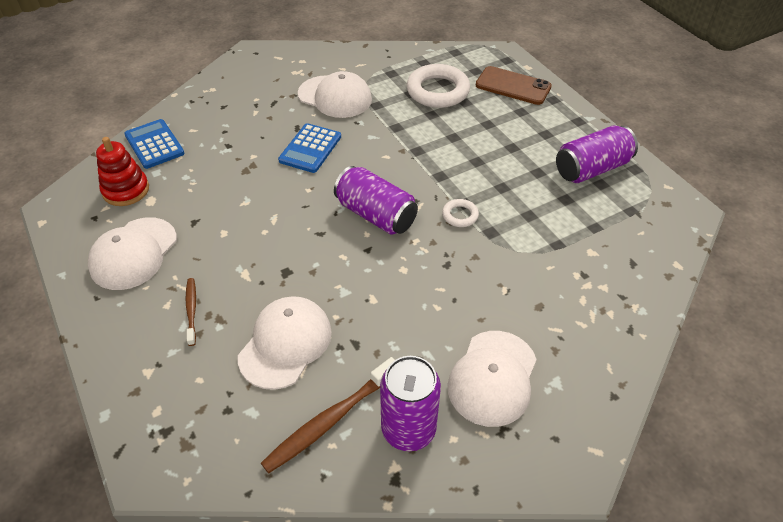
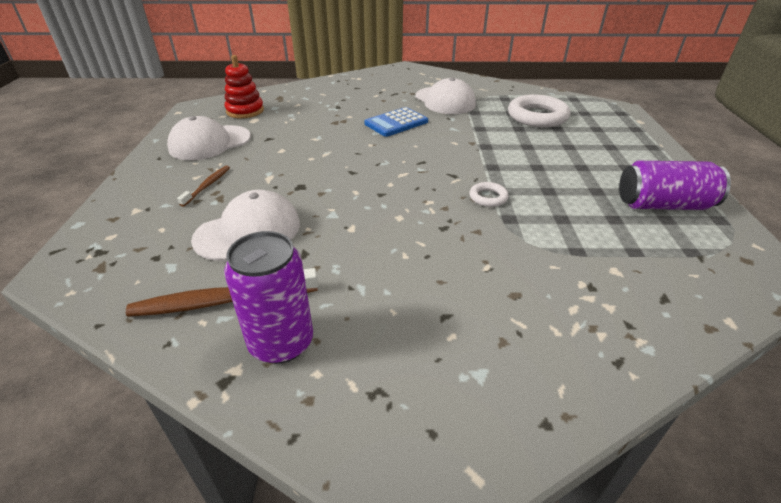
camera: 30 degrees right, 10 degrees down
(154, 144) = (289, 94): blue calculator -> none
(376, 215) = (410, 174): purple can -> none
(493, 378) = (409, 336): white cap -> none
(513, 86) = (615, 129): brown phone -> none

